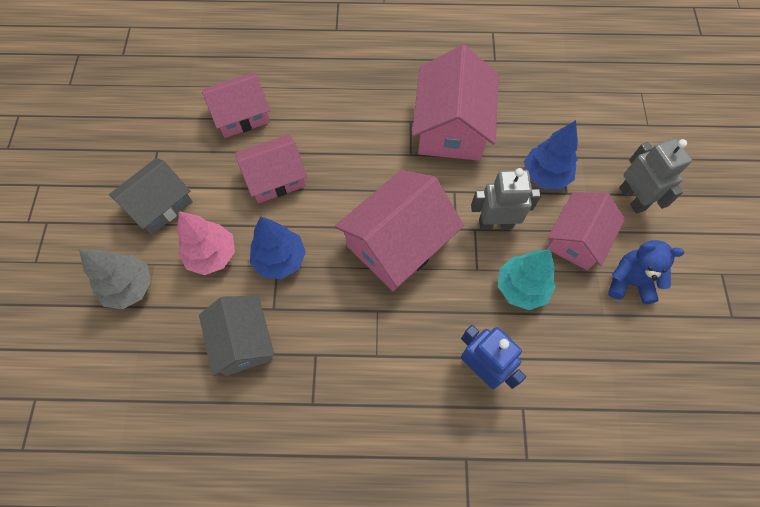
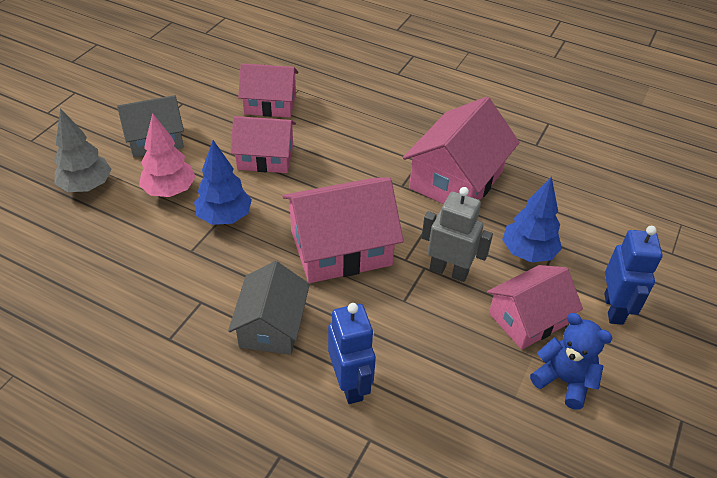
camera: 25 degrees right, 20 degrees down
(243, 341) = (146, 263): grey house -> grey house (272, 325)
(521, 288) = (439, 335): turquoise tree -> none
(632, 198) = (614, 309): grey robot -> blue robot

